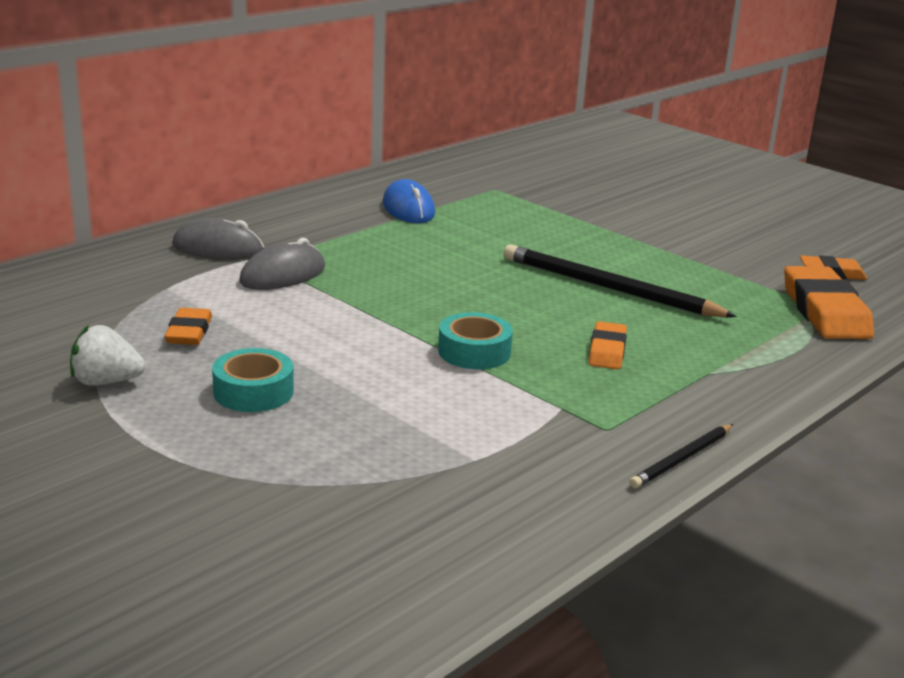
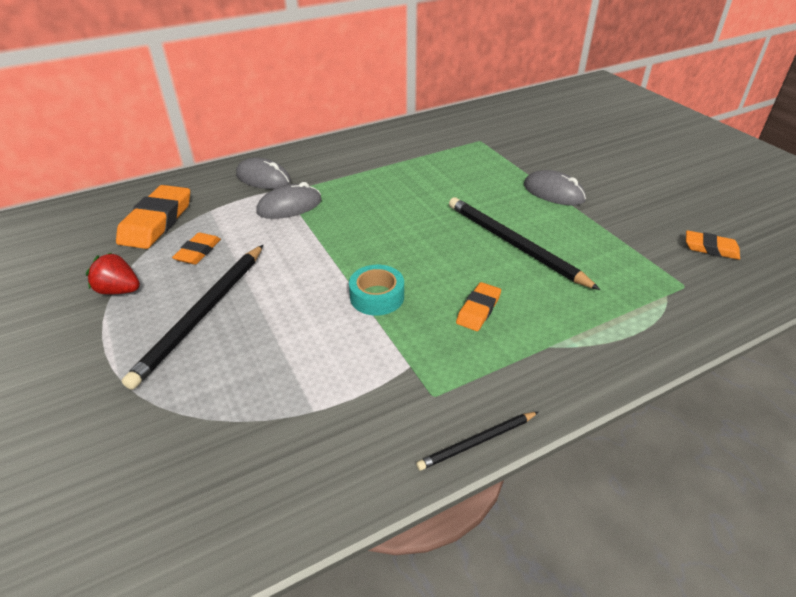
camera: 20 degrees right, 15 degrees up
(106, 382) = (119, 290): white strawberry -> red strawberry
(253, 392) = (203, 314): turquoise tape -> black pencil
(408, 209) = (409, 154): blue mouse -> none
(624, 235) = (553, 192): none -> grey mouse
(825, 311) = (685, 290): orange eraser -> orange eraser (157, 222)

